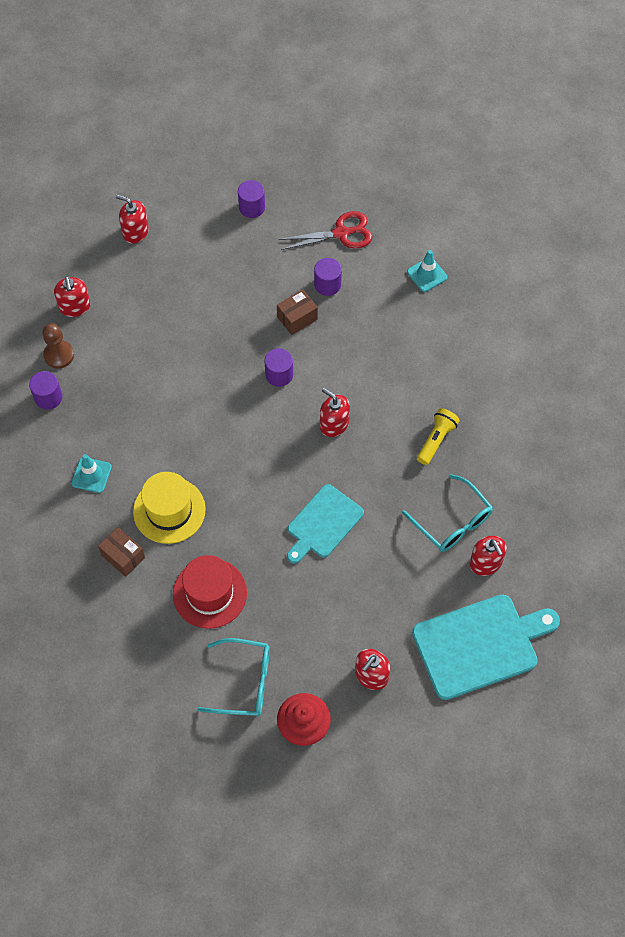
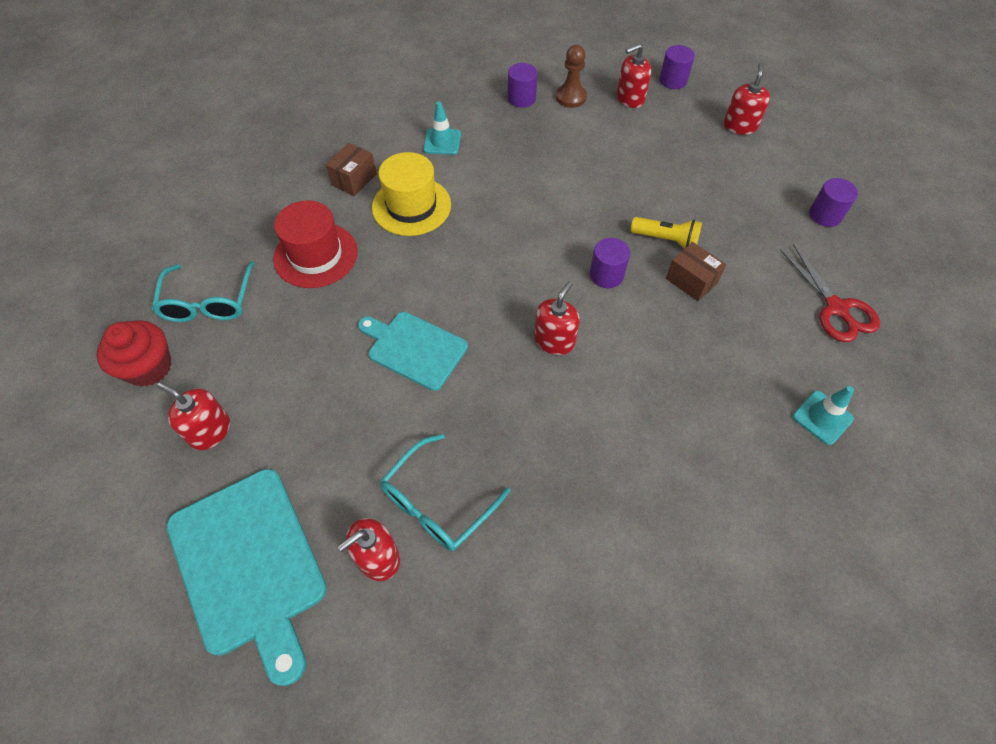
camera: 80 degrees right, 5 degrees down
(327, 284) = (753, 304): purple cylinder -> purple cylinder (673, 80)
(436, 440) = (561, 464): yellow flashlight -> yellow flashlight (666, 240)

